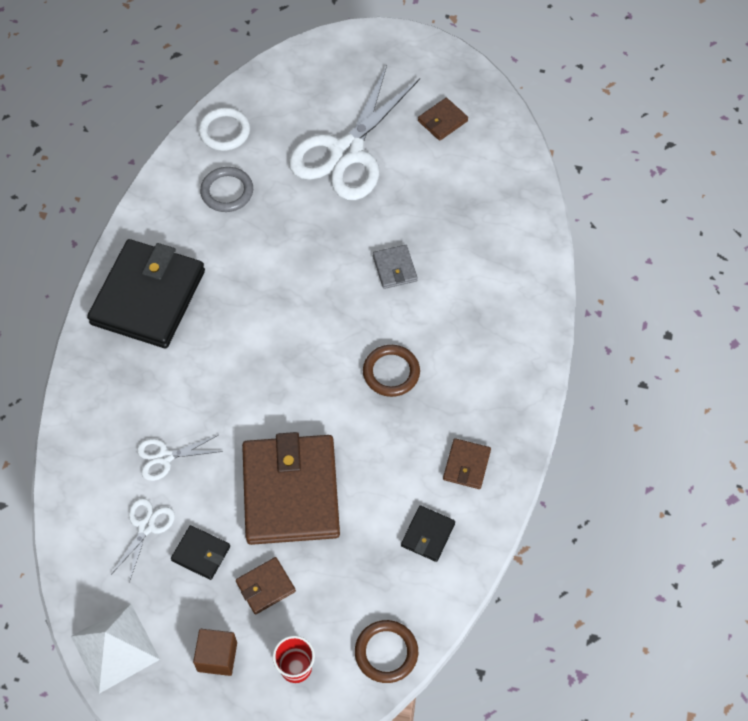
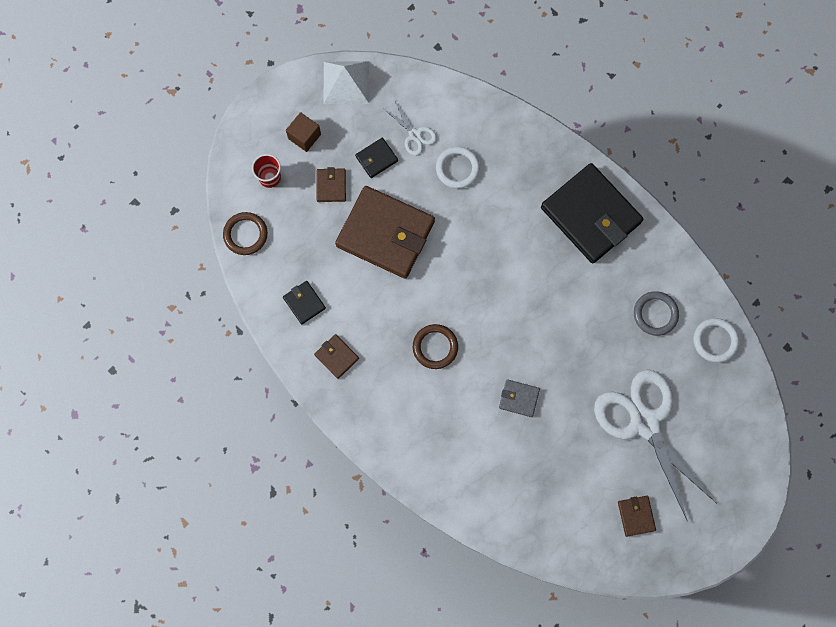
camera: 120 degrees right, 15 degrees up
(165, 457) = (457, 168): white scissors -> white ring

